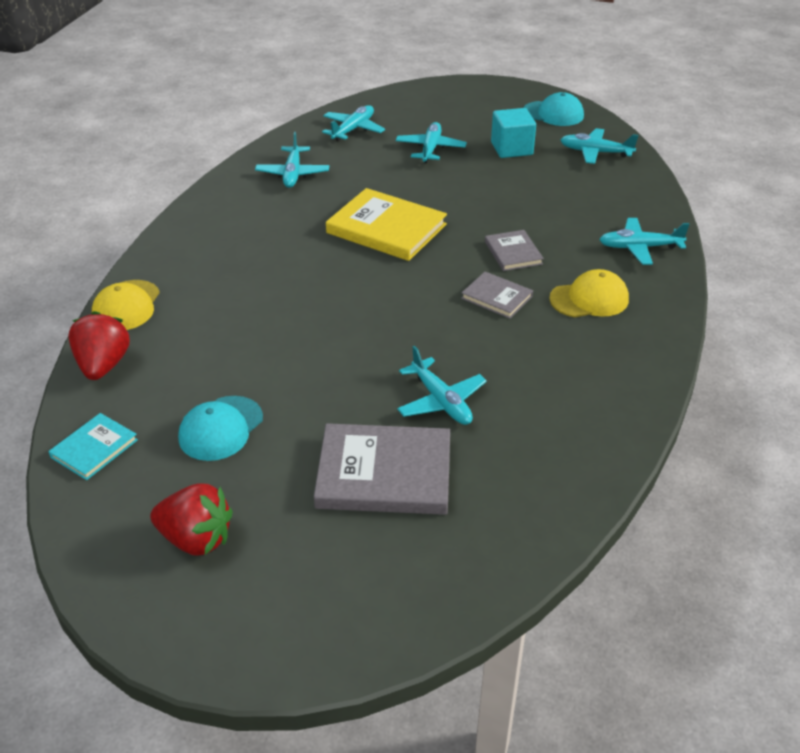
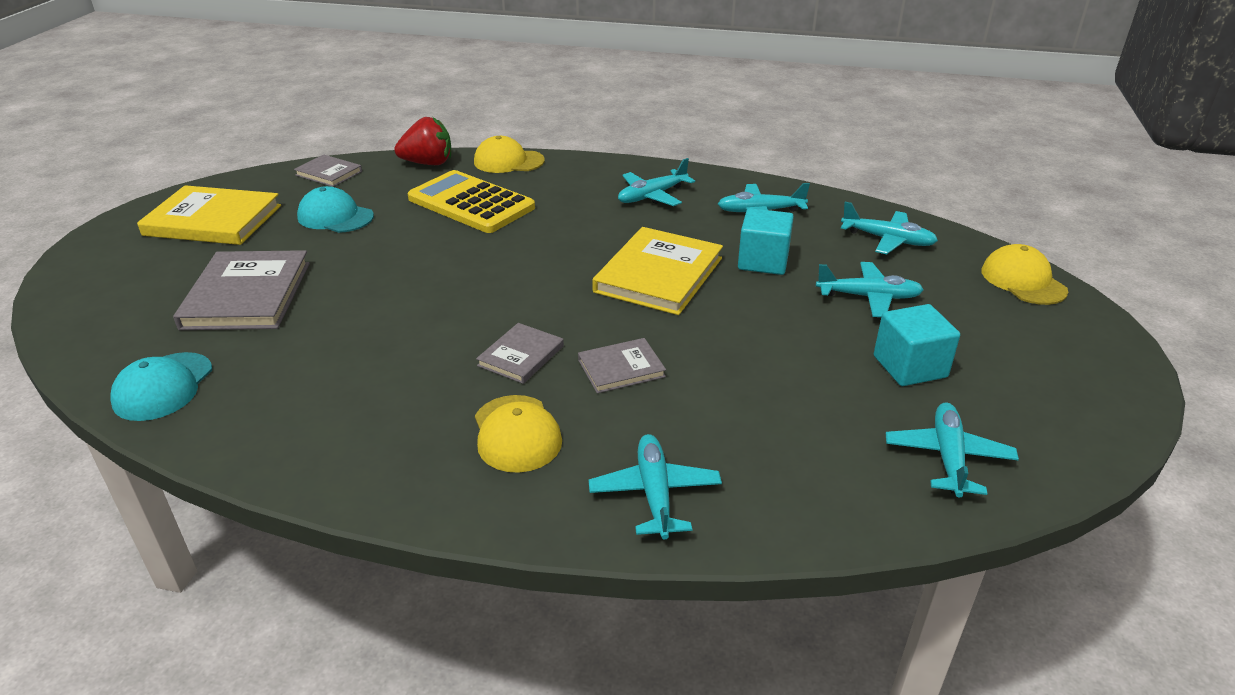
camera: 85 degrees right, 5 degrees down
(94, 448) = (329, 173): turquoise book -> grey book
(196, 539) = (213, 220): red strawberry -> yellow book
(222, 330) = (471, 203): none -> yellow calculator
(374, 182) = (763, 261): none -> turquoise cube
(417, 95) = (1023, 281): none -> yellow cap
(441, 401) = (338, 322): turquoise plane -> turquoise plane (652, 196)
(553, 114) = (1062, 411): turquoise cap -> turquoise cap (163, 387)

